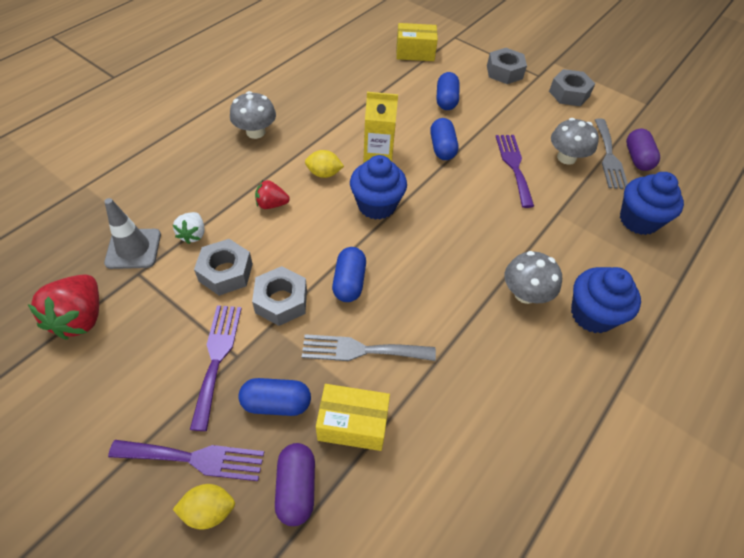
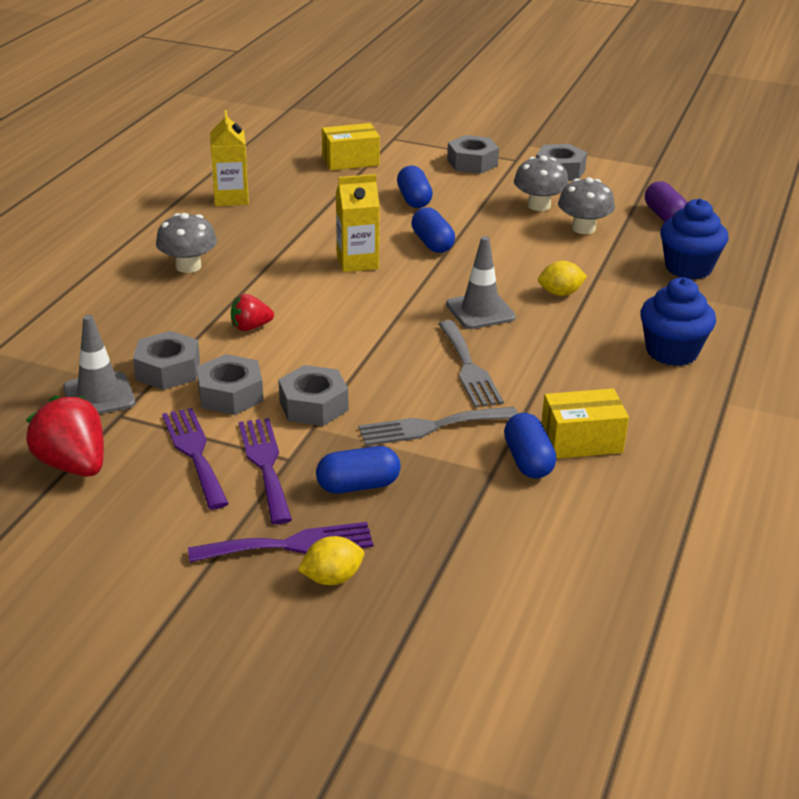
camera: 15 degrees left, 20 degrees down
(81, 318) = (73, 465): red strawberry -> red strawberry turned 150 degrees clockwise
(193, 234) = (168, 370): white strawberry -> grey nut
(296, 488) = (419, 542): purple capsule -> none
(315, 72) = (231, 198): none -> yellow carton
(324, 174) = (299, 289): yellow lemon -> yellow lemon (560, 293)
(349, 282) = (385, 376): blue capsule -> blue capsule (528, 461)
(353, 424) = (454, 484): yellow box -> yellow box (581, 441)
(376, 205) = (380, 306): blue cupcake -> none
(451, 229) = (480, 311): none -> grey traffic cone
(514, 166) = (526, 245): purple fork -> purple fork (195, 453)
(525, 293) = (591, 349): grey mushroom -> grey mushroom (539, 205)
(609, 157) = (632, 220): grey fork -> grey fork (468, 368)

